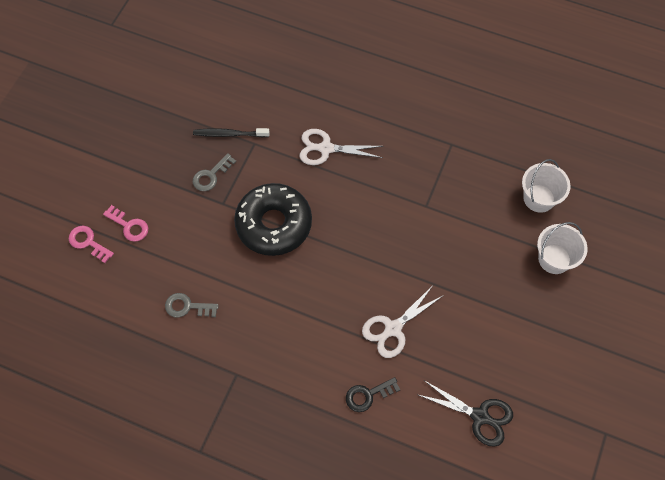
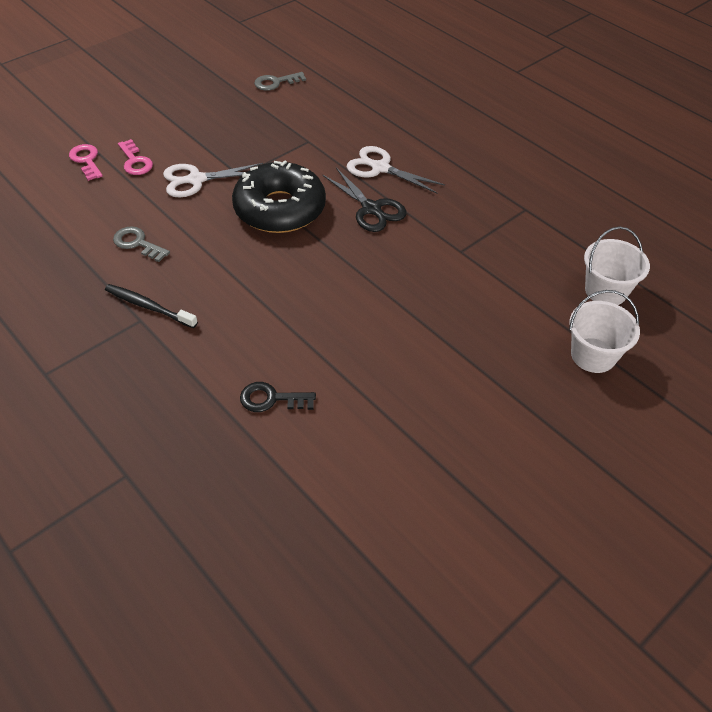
camera: 25 degrees right, 15 degrees down
(211, 175) = (246, 151): grey key -> grey key (276, 82)
(230, 134) = (289, 126): black toothbrush -> black toothbrush (149, 307)
(392, 329) = (346, 347): white scissors -> white scissors (196, 180)
(480, 416) = (397, 480): black scissors -> black scissors (372, 209)

